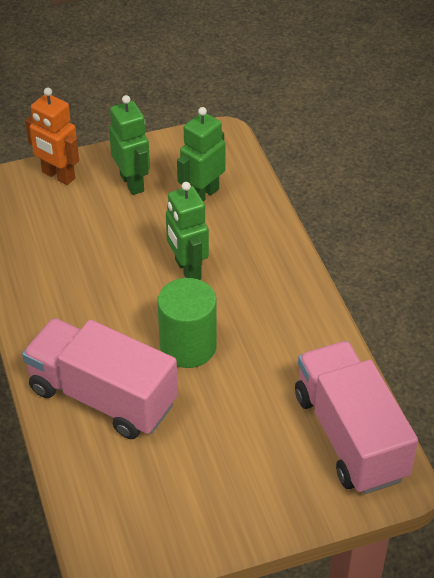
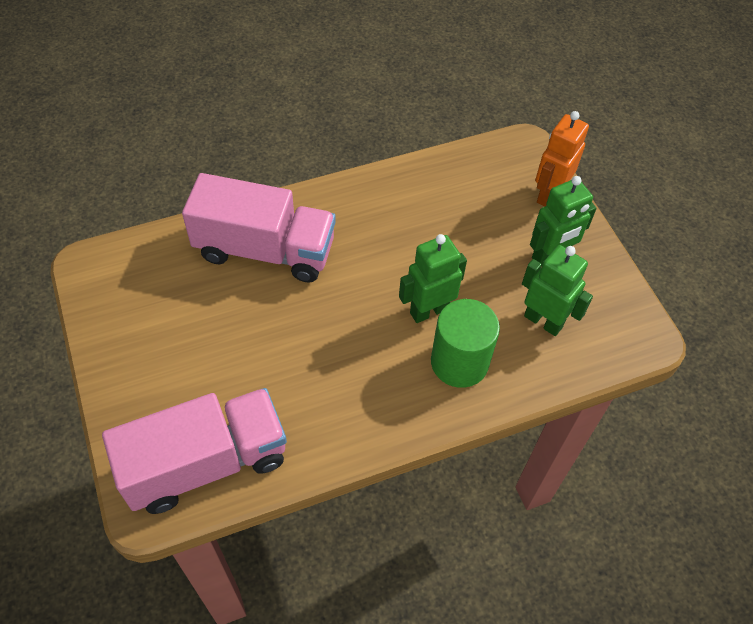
camera: 85 degrees right, 10 degrees up
(102, 396) = (265, 250): pink truck -> pink truck turned 75 degrees clockwise
(188, 346) = (325, 315): green cylinder -> green cylinder (459, 362)

